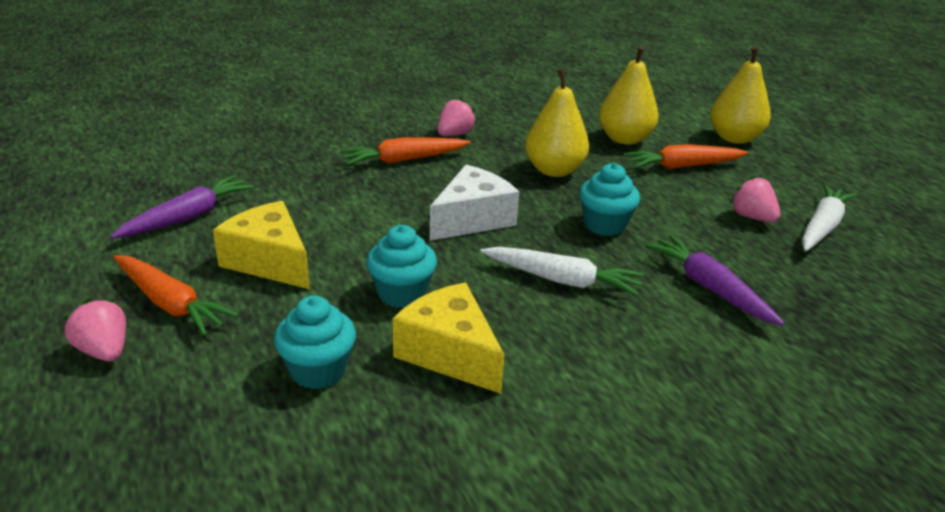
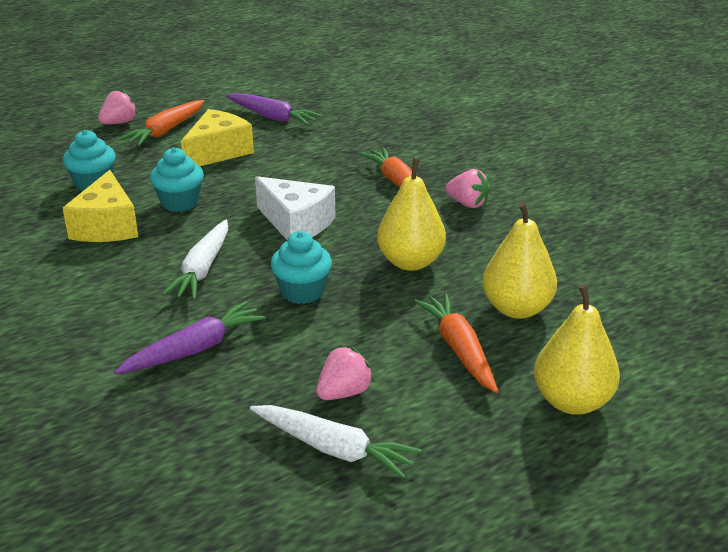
camera: 85 degrees right, 0 degrees up
(449, 353) = (107, 226): yellow cheese -> yellow cheese turned 135 degrees clockwise

